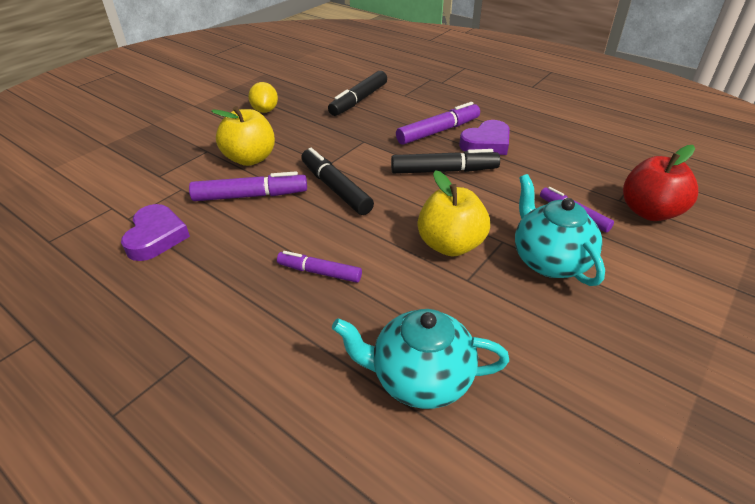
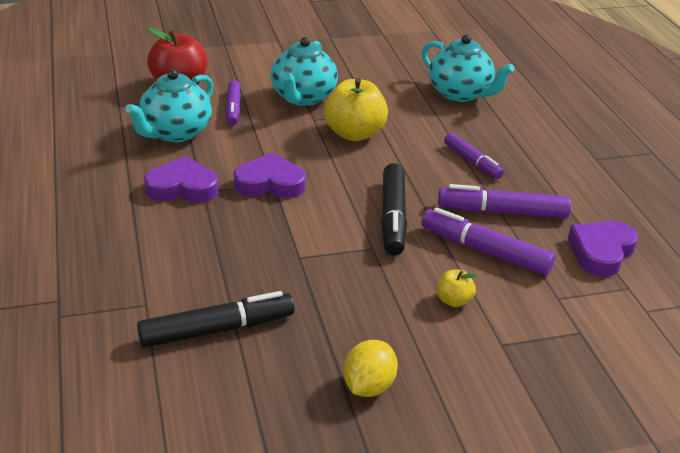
camera: 145 degrees left, 5 degrees down
(250, 159) = (453, 301): yellow apple -> yellow apple, size x0.49
(438, 131) = (202, 225): purple marker -> purple marker (502, 212)
(444, 171) = (270, 183): black marker -> purple heart
(563, 172) = (175, 133): none -> turquoise teapot

